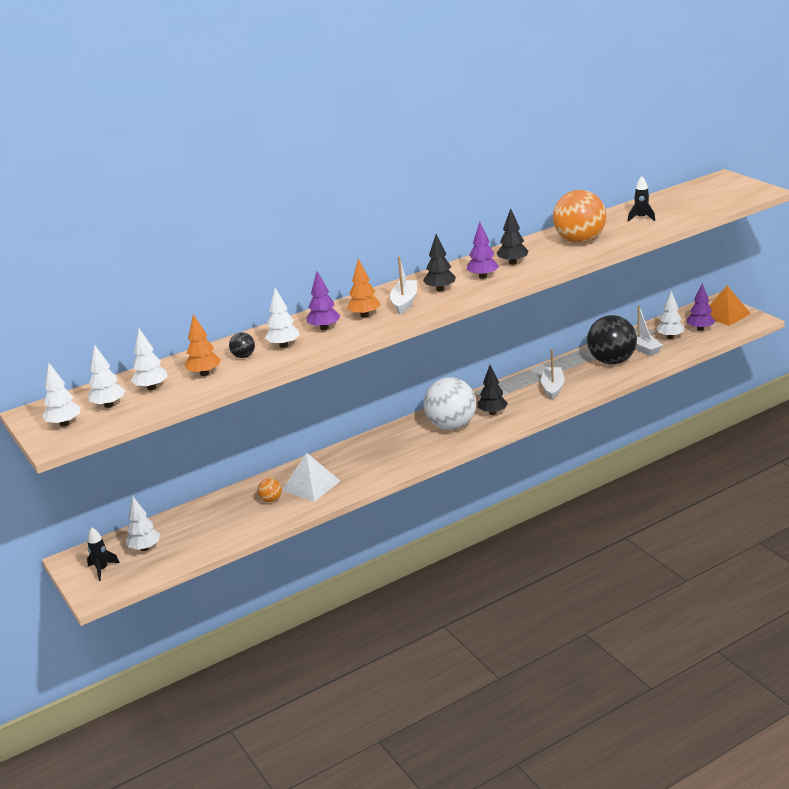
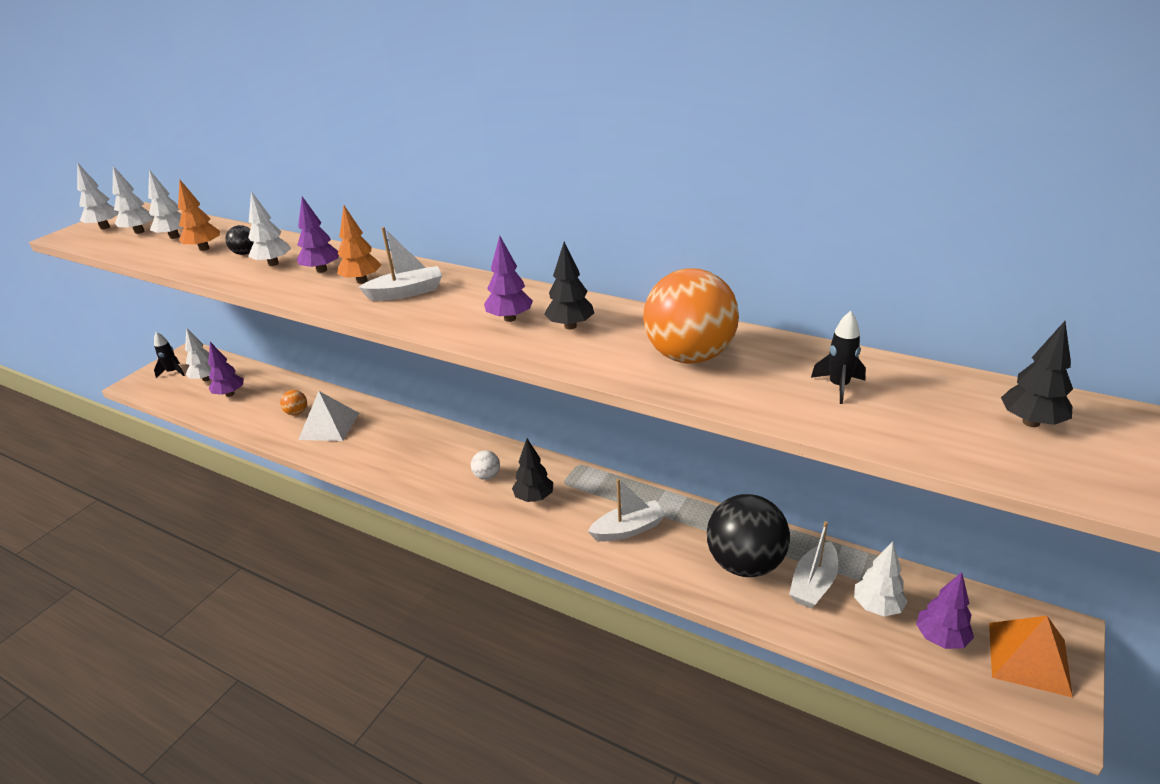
camera: 60 degrees right, 5 degrees up
(193, 535) = (230, 394): none -> purple tree
(440, 289) = (455, 302): black tree -> black tree (1031, 422)
(451, 426) = (487, 476): white ball -> white ball, size x0.43

